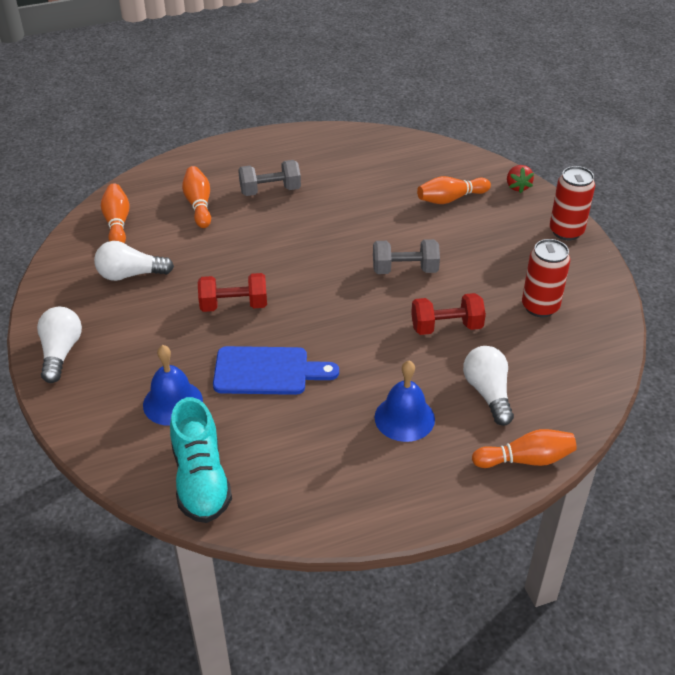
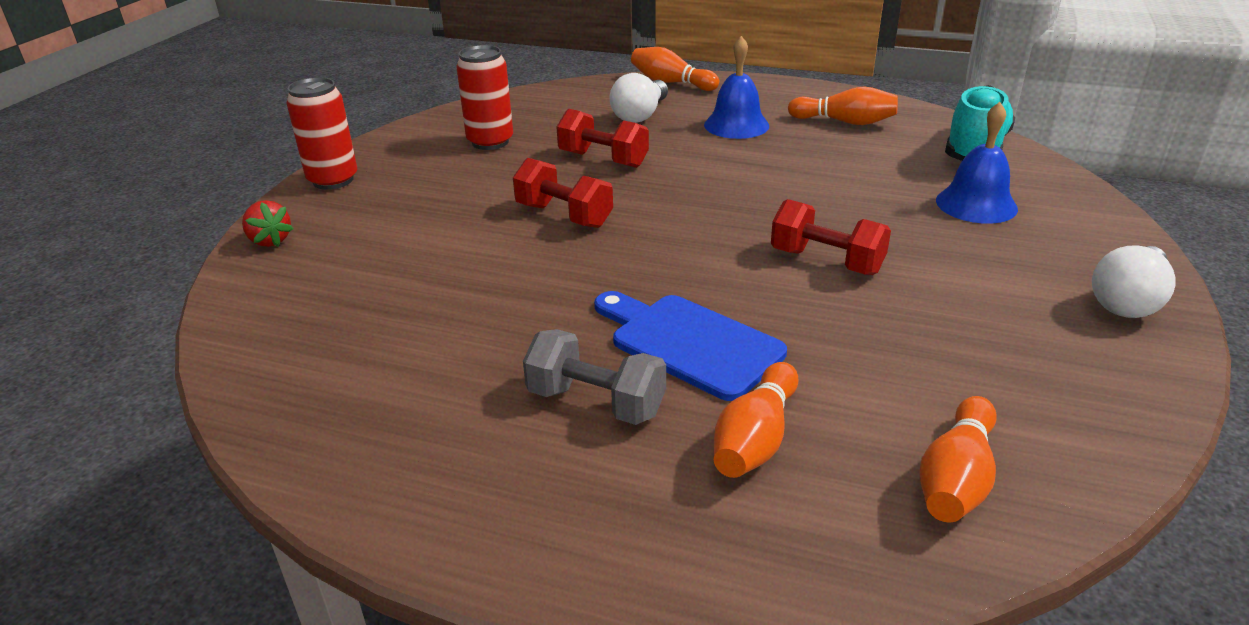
camera: 140 degrees left, 10 degrees down
(130, 274) = (970, 364): white light bulb -> none
(267, 371) = (840, 192): blue cutting board -> blue cutting board (689, 343)
(405, 270) = (564, 215): grey dumbbell -> red dumbbell
(450, 199) = (370, 263): orange bowling pin -> orange bowling pin (845, 122)
(517, 187) = (270, 241): red strawberry -> red strawberry turned 105 degrees clockwise

